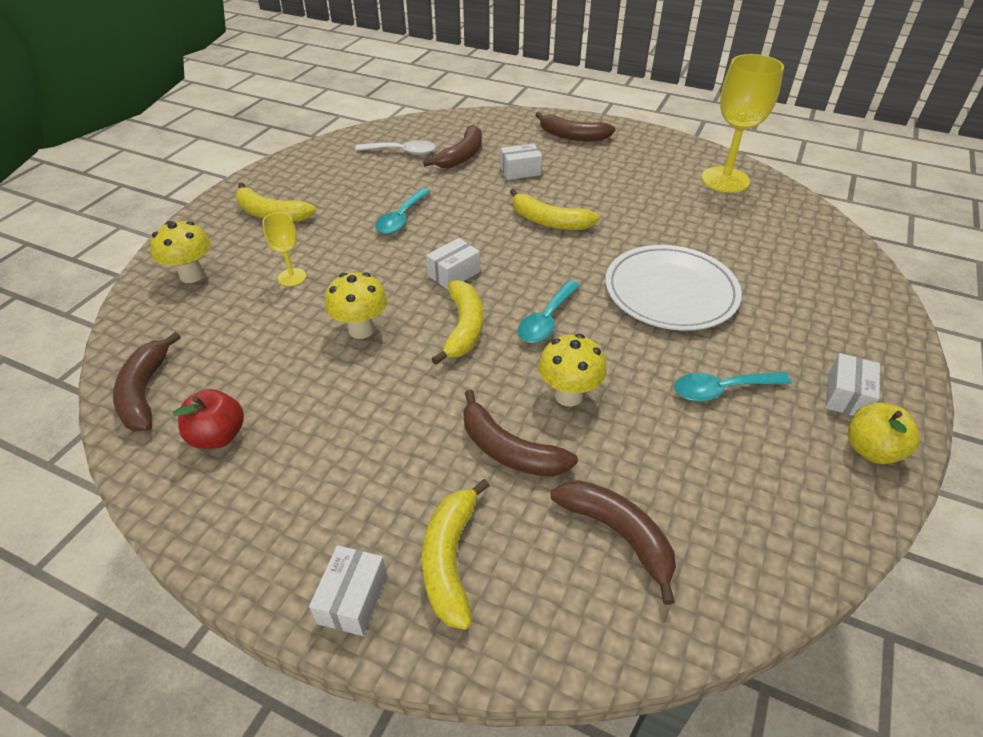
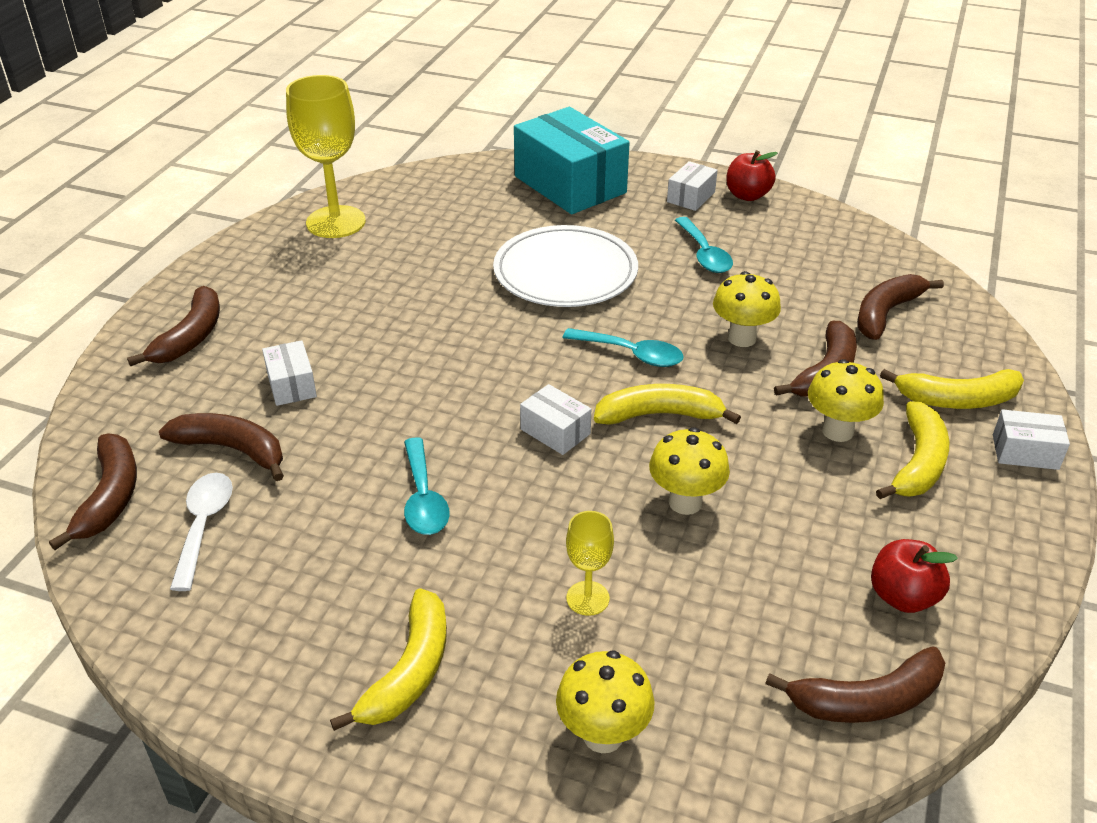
camera: 95 degrees left, 5 degrees down
(401, 218) = (423, 498): turquoise spoon -> turquoise spoon turned 60 degrees clockwise
(420, 439) = (837, 431): none -> yellow mushroom
(432, 126) = (110, 497): none -> brown banana
(549, 221) = (430, 355): yellow banana -> yellow banana (918, 463)
(838, 305) = (570, 184): none -> turquoise box
(846, 396) = (691, 197): white box -> white box turned 75 degrees counterclockwise
(871, 450) = (747, 195): yellow apple -> red apple

